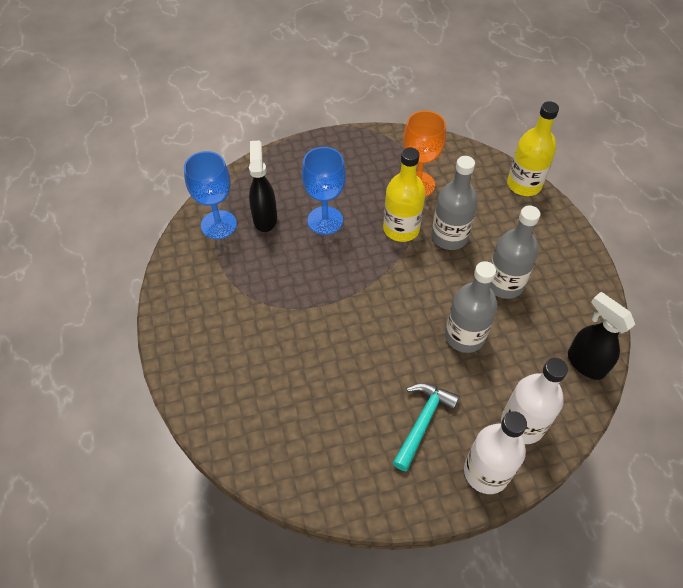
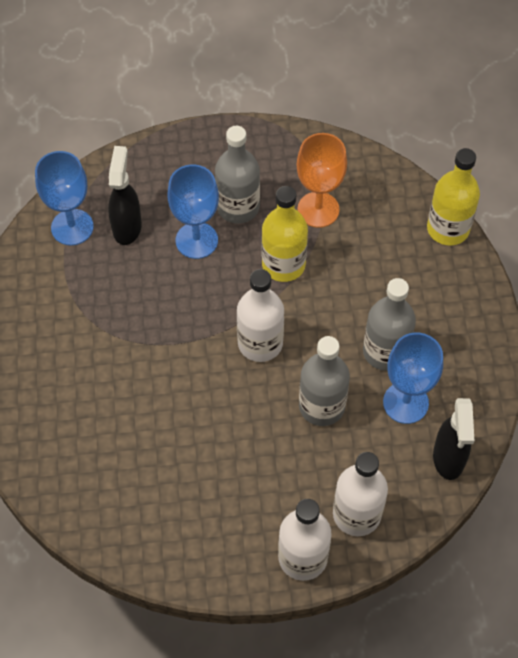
camera: 10 degrees right, 5 degrees up
(398, 293) = (260, 343): none -> white bottle
(422, 422) = (249, 493): turquoise hammer -> none
(449, 237) = (337, 283): grey bottle -> grey bottle (238, 207)
(534, 322) = (405, 402): none -> blue goblet
(585, 363) = (448, 459): black spray bottle -> black spray bottle turned 150 degrees counterclockwise

